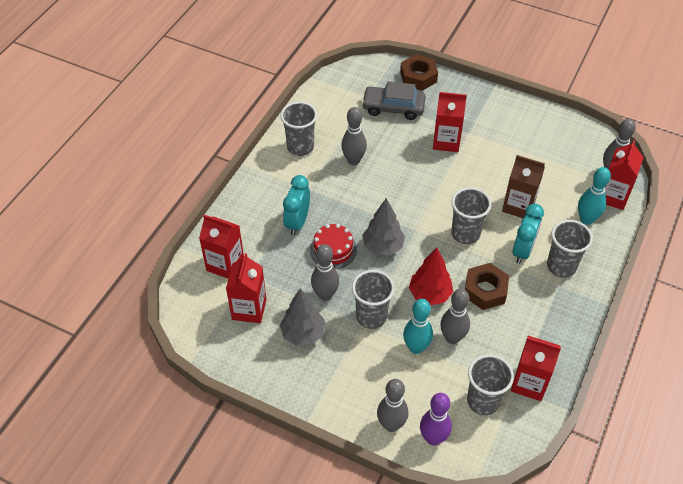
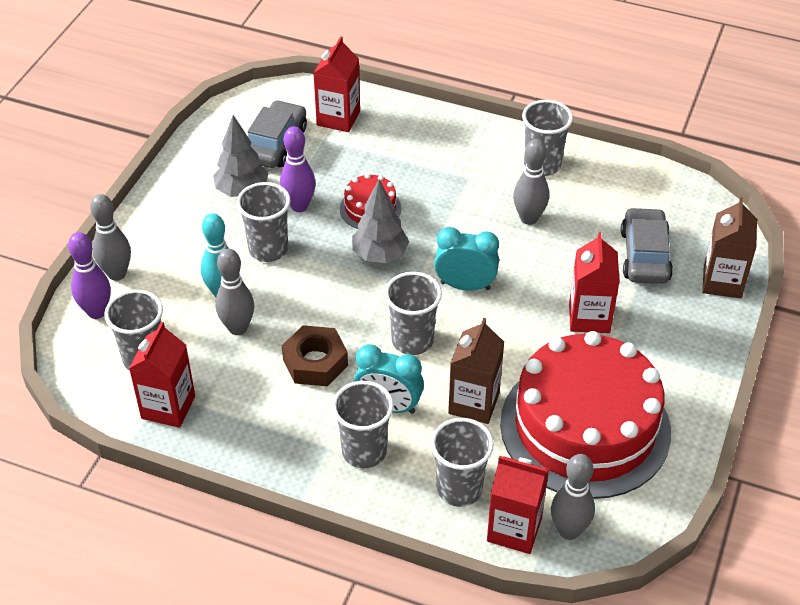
camera: 85 degrees right, 5 degrees down
(249, 309) = (275, 144): red carton -> grey car
(297, 222) = (410, 173): turquoise clock -> turquoise clock (465, 286)
(325, 295) = (299, 206): grey bowling pin -> purple bowling pin
(418, 77) = (722, 282): brown nut -> brown carton
(429, 294) = (305, 304): red tree -> none
(535, 155) = (585, 427): none -> red cake
(586, 219) = (459, 489): turquoise bowling pin -> grey cup

